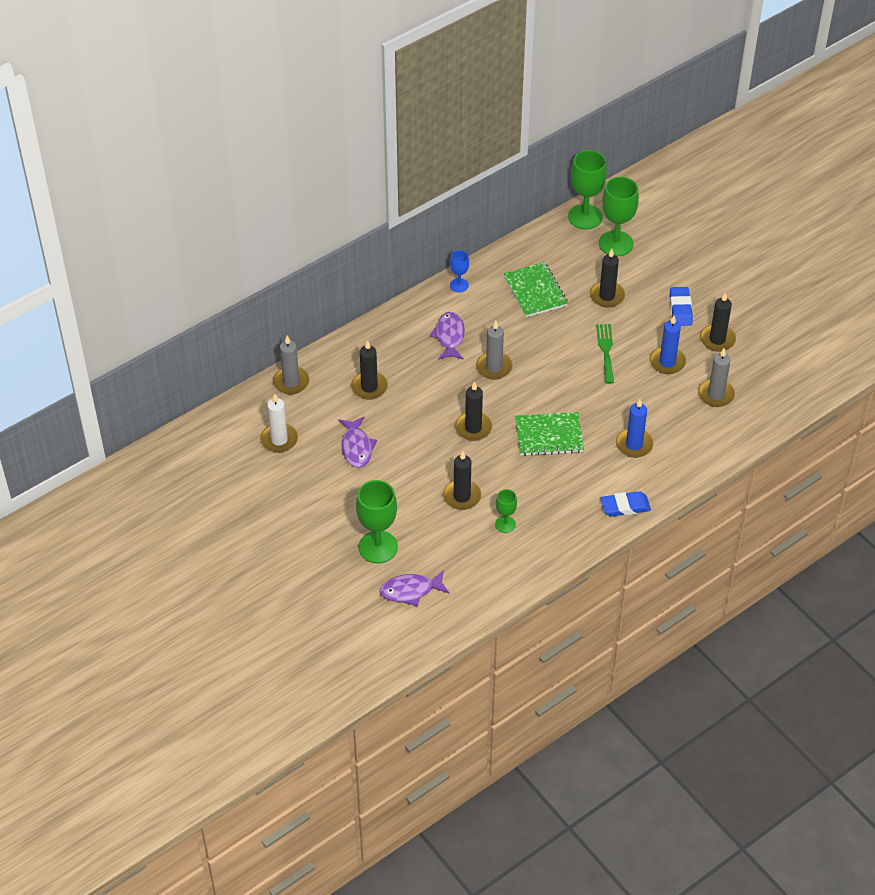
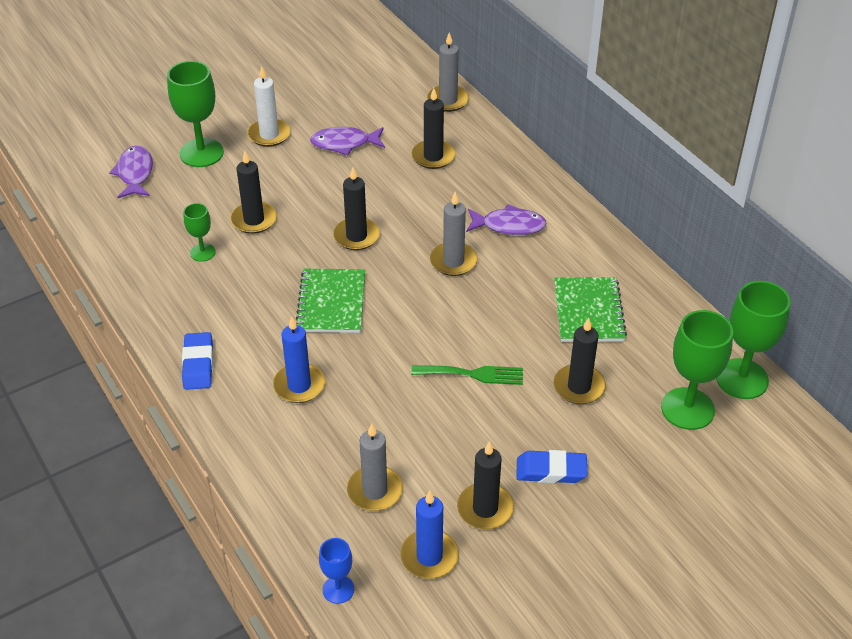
camera: 95 degrees right, 5 degrees down
(279, 440) = (366, 90): white candle -> white candle (269, 135)
(459, 285) = (599, 240): blue goblet -> blue goblet (338, 589)
(535, 291) = (588, 311): green notebook -> green notebook turned 75 degrees counterclockwise
(667, 362) = (445, 441): blue candle -> blue candle (429, 556)

